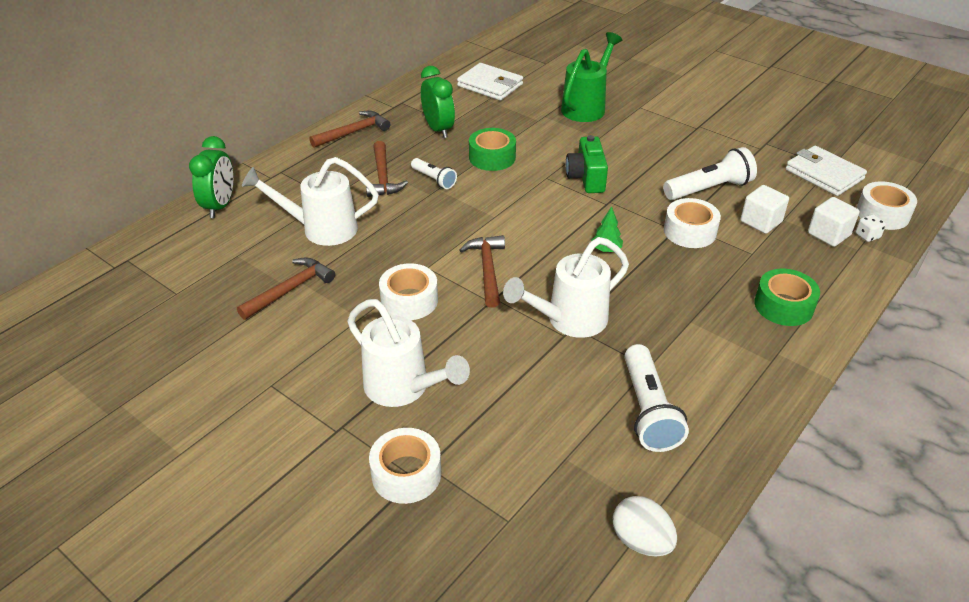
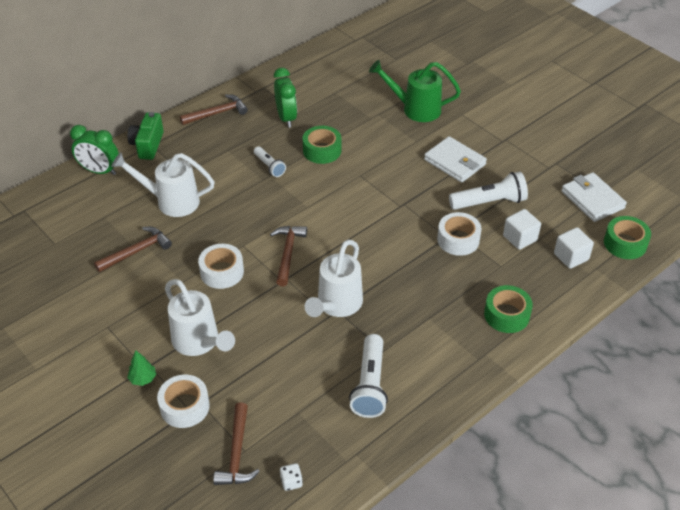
camera: 10 degrees right, 5 degrees up
(220, 206) = (99, 171): green clock -> green clock turned 90 degrees clockwise
(383, 177) = (230, 159): brown hammer -> brown hammer (237, 453)
(490, 85) = (342, 77): white wallet -> white wallet (455, 162)
(570, 320) = (337, 305): white watering can -> white watering can turned 45 degrees counterclockwise
(586, 107) = (416, 109): green watering can -> green watering can turned 120 degrees counterclockwise
(586, 178) = (392, 179): green camera -> green camera (148, 145)
(606, 249) = (385, 247): green tree -> green tree (143, 379)
(641, 541) = (330, 478): white egg -> none
(867, 236) = (602, 262): white dice -> white dice (291, 482)
(882, 214) = (625, 243): white tape -> green tape

